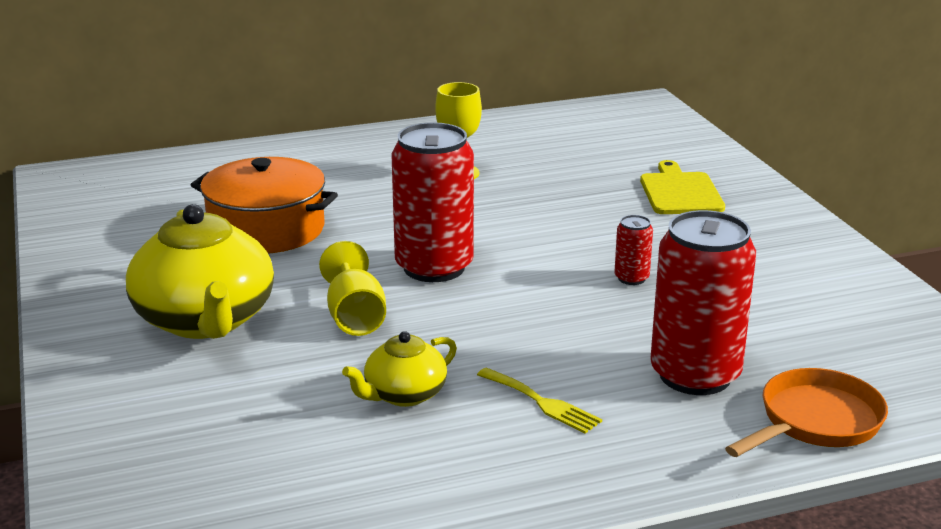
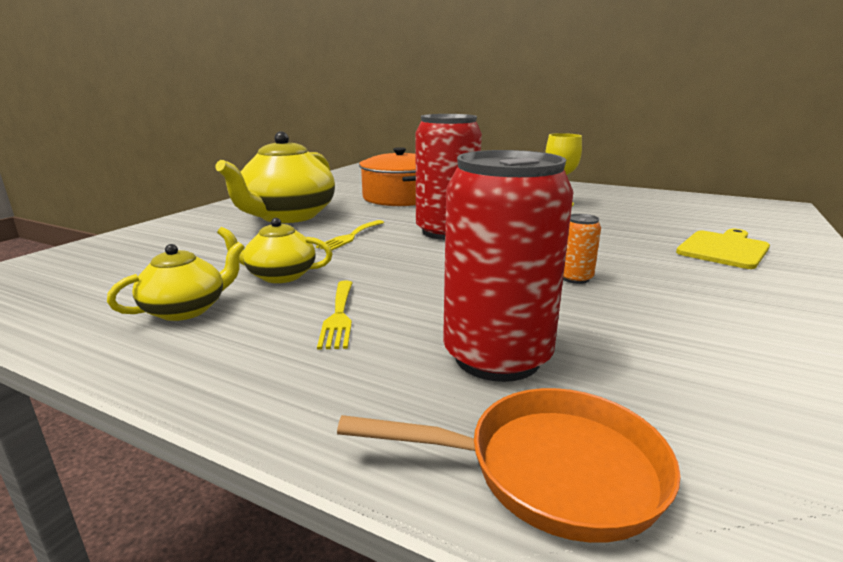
camera: 45 degrees right, 5 degrees down
(355, 317) = (351, 236): yellow goblet -> yellow fork
(413, 465) = (186, 309): none -> yellow teapot
(631, 278) = (575, 278): red can -> orange can

